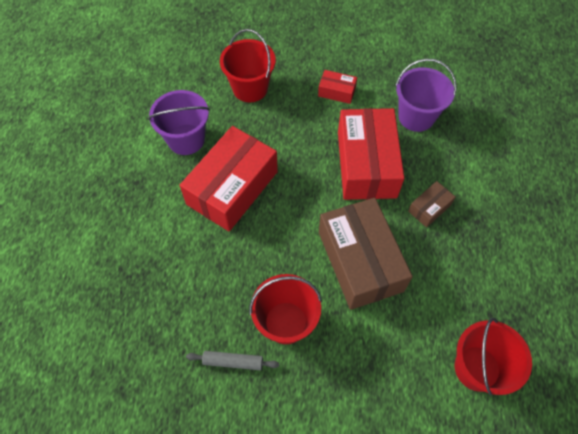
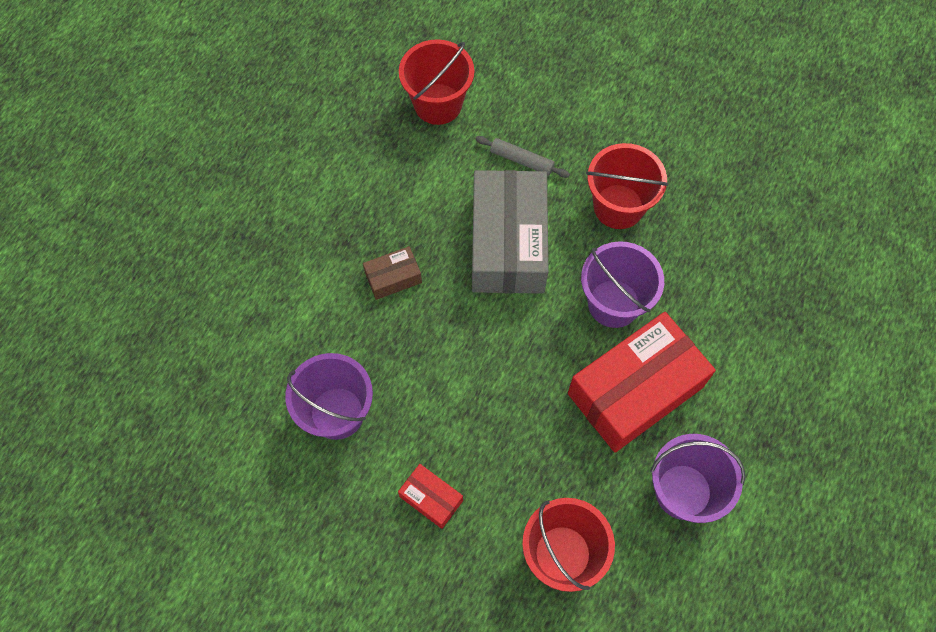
camera: 160 degrees left, 5 degrees up
(233, 361) = (687, 187): grey rolling pin -> grey rolling pin (521, 160)
(265, 242) = (613, 303): none -> purple bucket
(360, 261) = (508, 243): brown box -> grey box
(366, 164) = (443, 364): red box -> none

